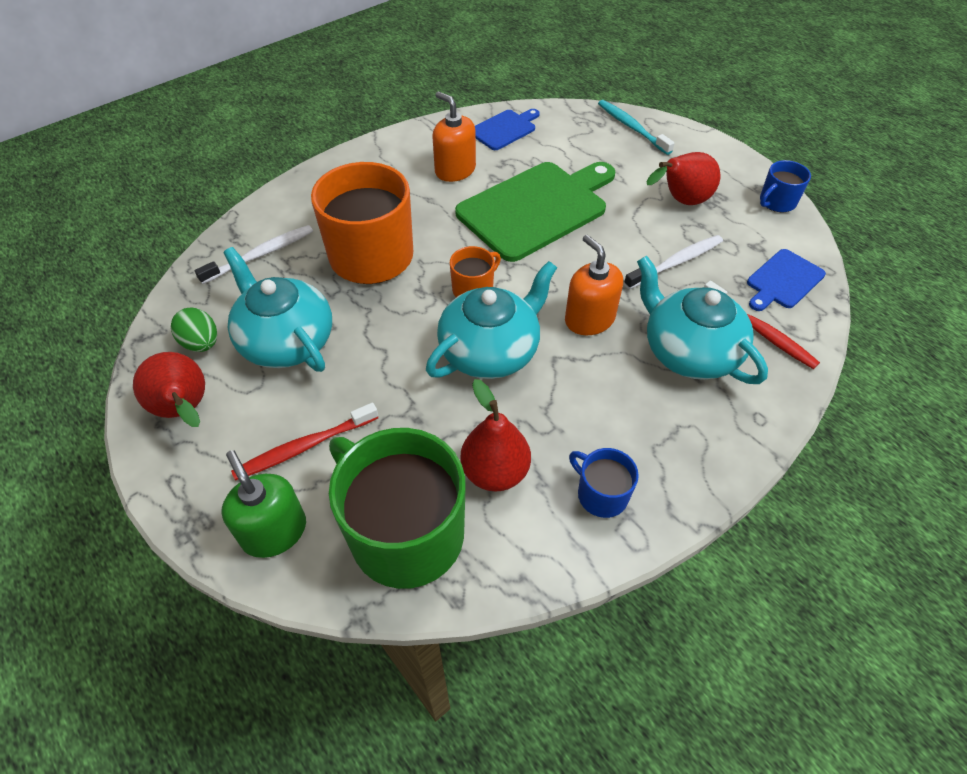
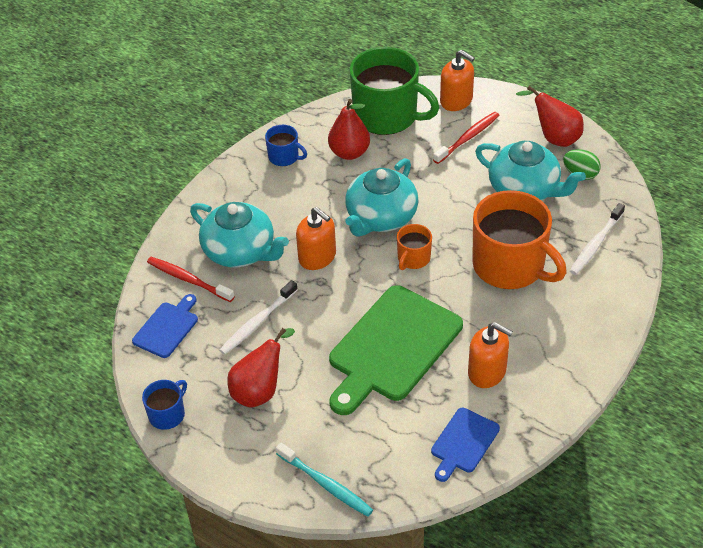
camera: 165 degrees right, 5 degrees down
(274, 531) = (456, 101): green soap dispenser -> orange soap dispenser

